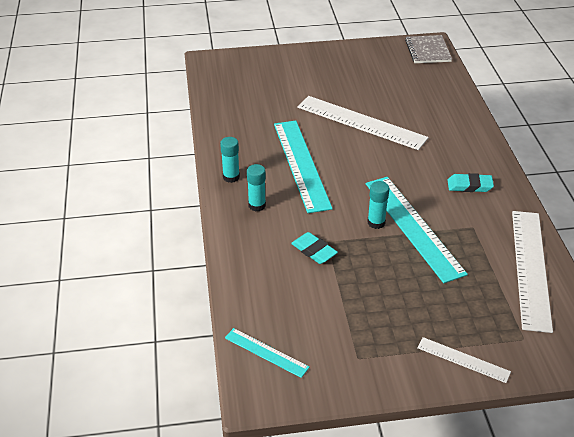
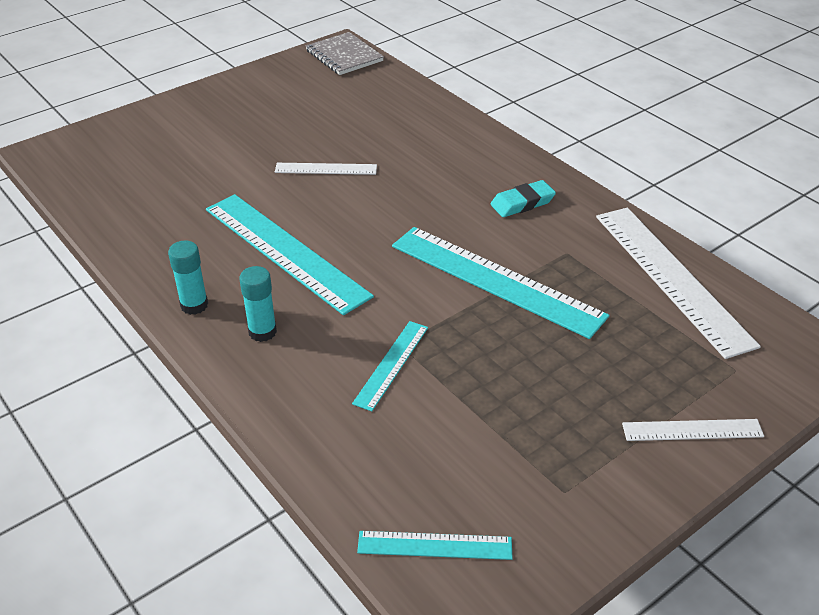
camera: 30 degrees left, 0 degrees up
(314, 251) = (391, 364): turquoise eraser -> turquoise ruler
(361, 122) = (326, 169): white ruler -> white ruler, size x0.50
(376, 222) = (445, 293): turquoise glue stick -> none

